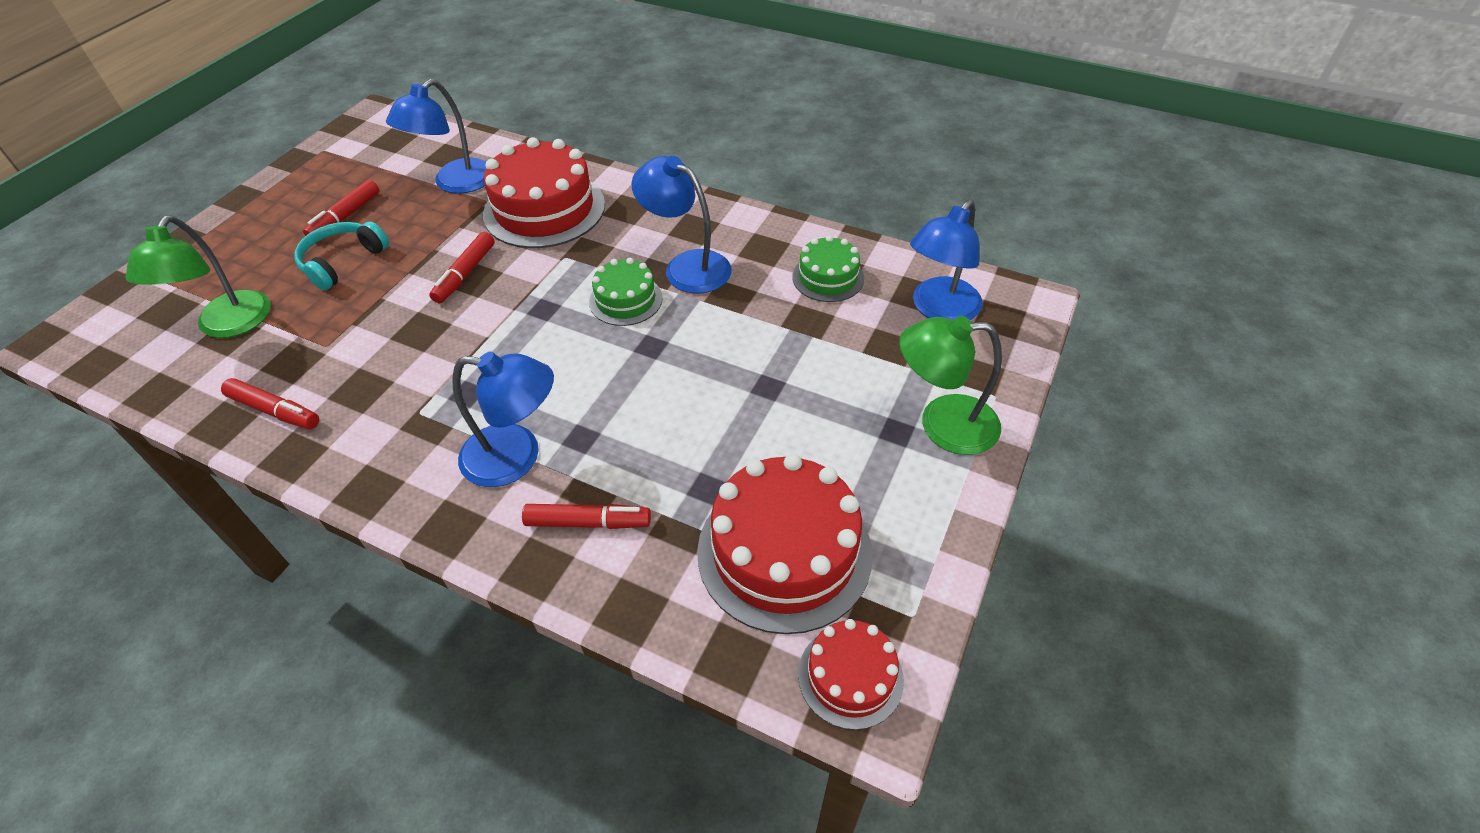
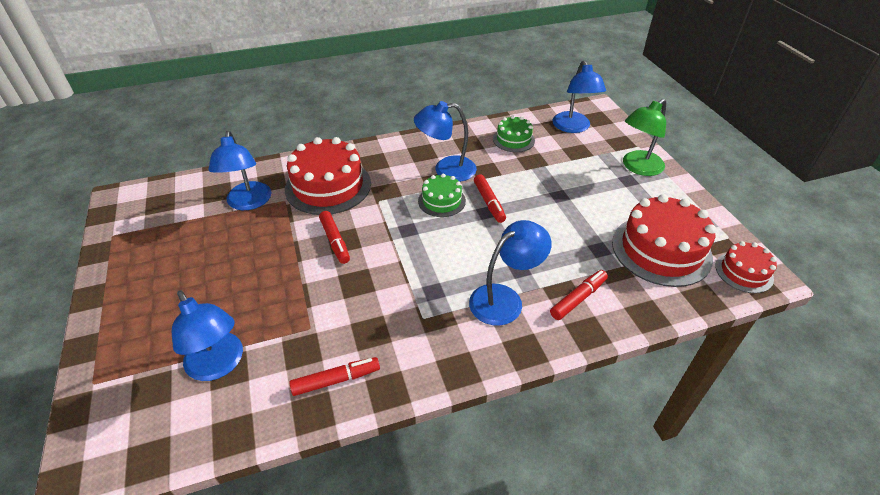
camera: 45 degrees left, 5 degrees down
(228, 325) = (219, 365): green lamp -> blue lamp
(342, 262) = (242, 282): turquoise headphones -> none
(345, 217) = (200, 260): red marker -> red marker (489, 202)

